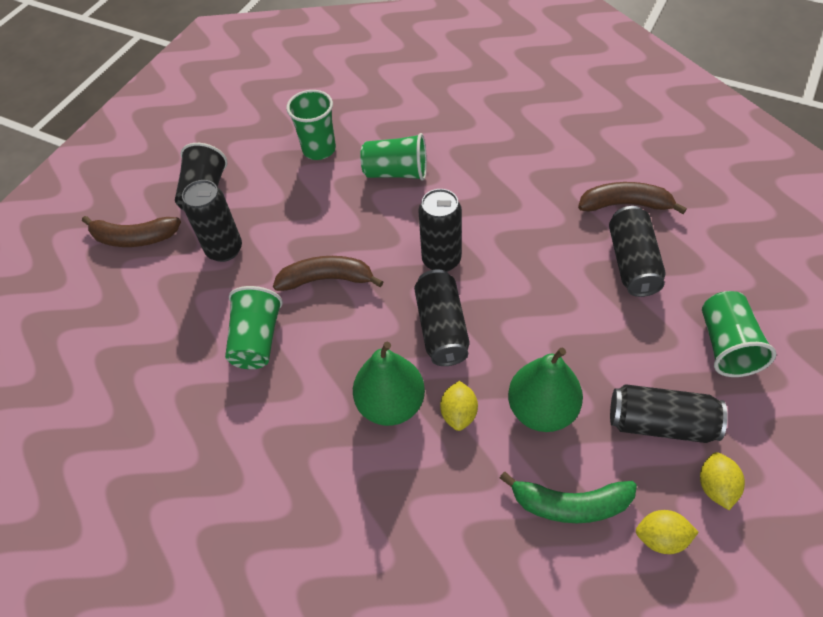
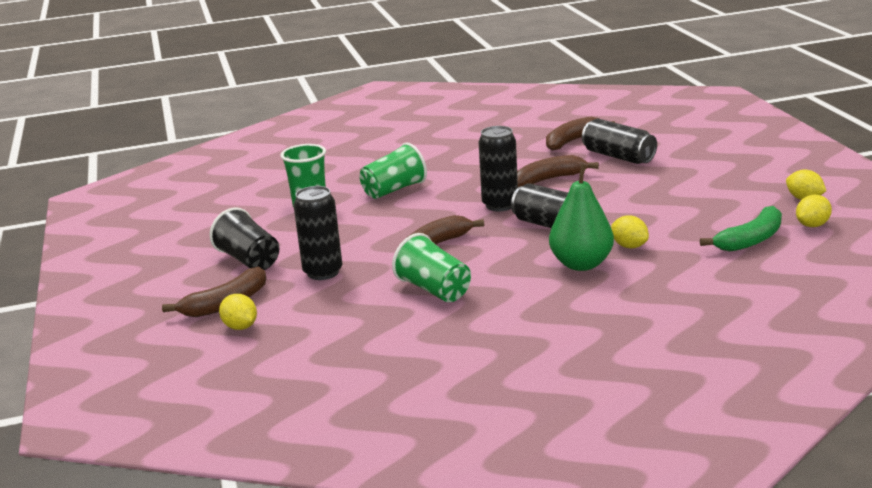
camera: 45 degrees left, 30 degrees down
(110, 275) = (240, 327): none -> yellow lemon
(525, 252) = (548, 180): none -> brown banana
(542, 410) = (672, 222): green pear -> none
(660, 423) = (740, 195): black can -> none
(726, 345) = (721, 159): green cup -> none

